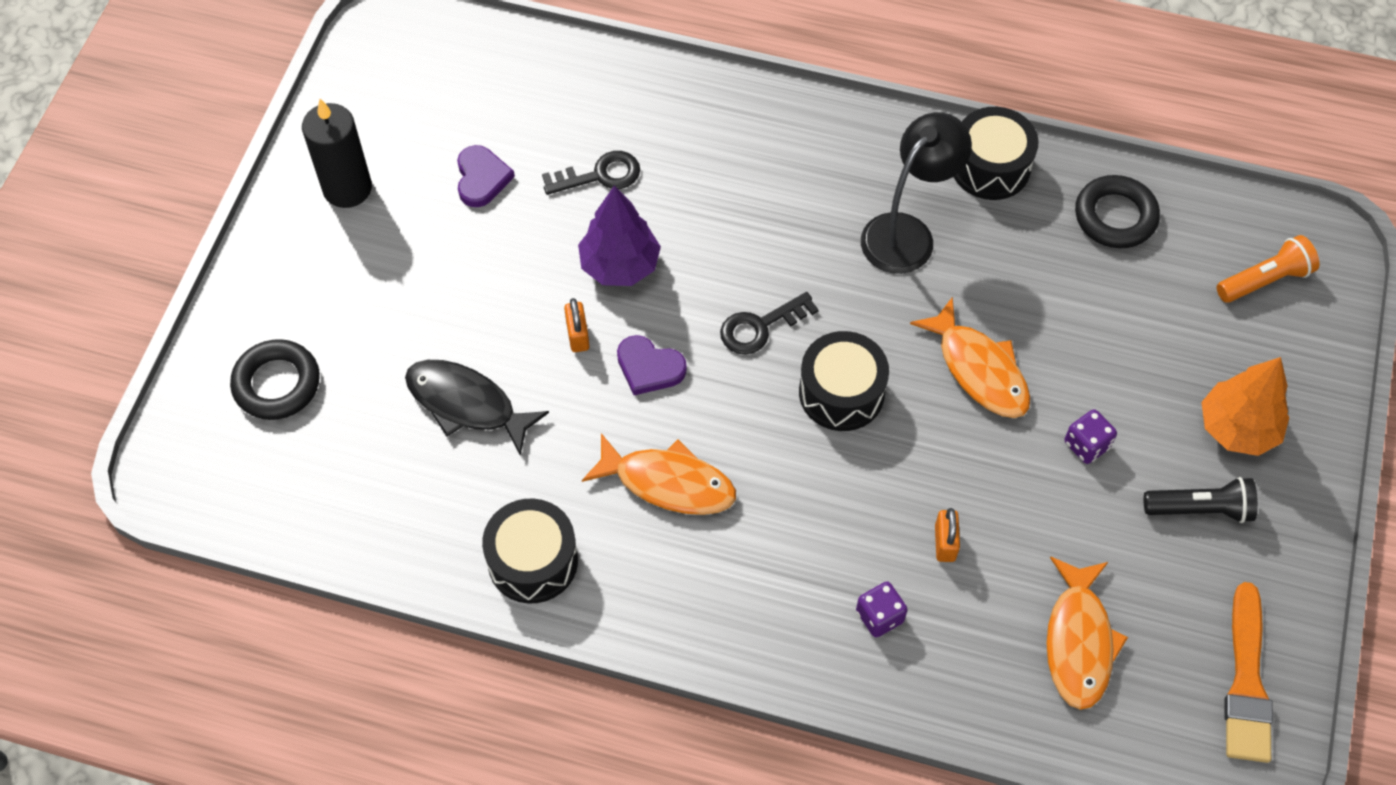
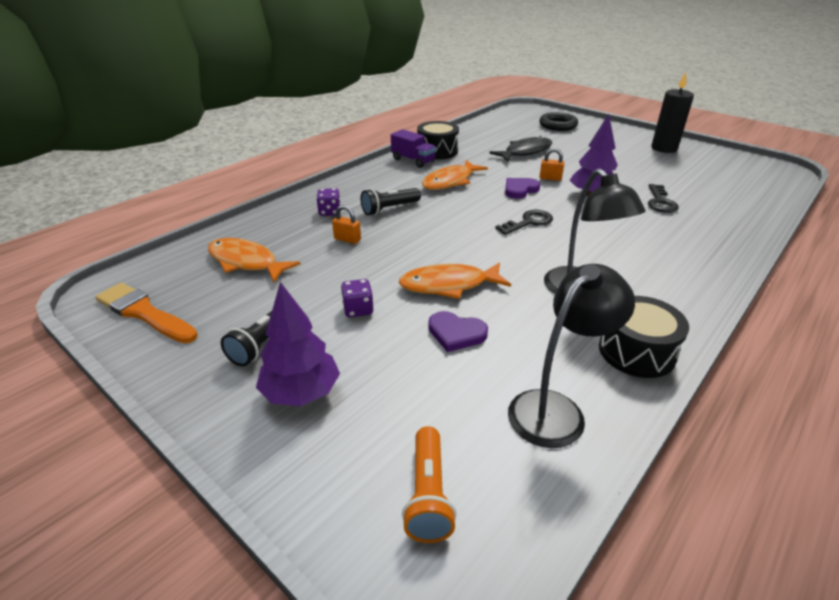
camera: 115 degrees right, 25 degrees down
(481, 178) = (664, 174): purple heart -> purple heart (456, 333)
(603, 584) = (413, 160): none -> purple truck
(760, 327) = (528, 222): black key -> black key turned 60 degrees clockwise
(821, 531) = (389, 209): none -> black flashlight
(841, 393) = (467, 234): black drum -> none
(1115, 216) = (556, 409): black ring -> black lamp
(1237, 428) = (301, 393): orange tree -> purple tree

